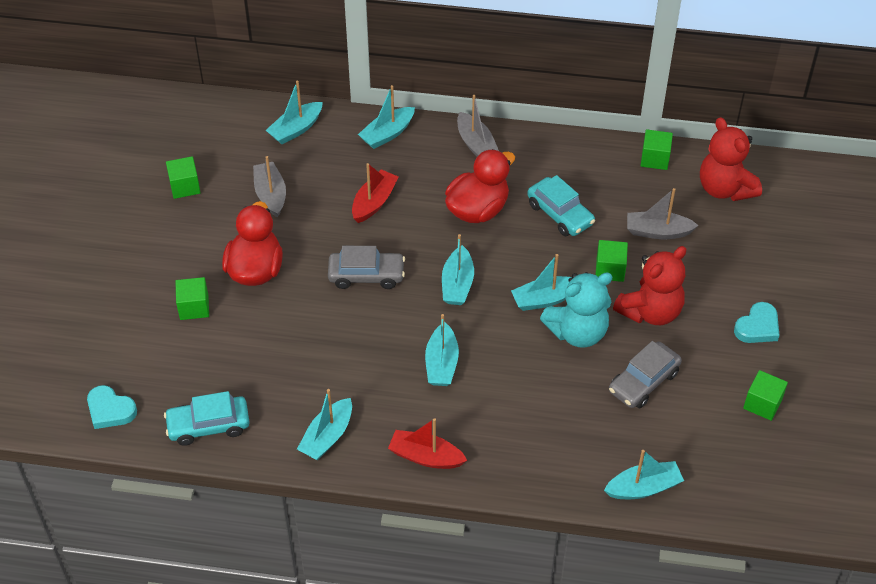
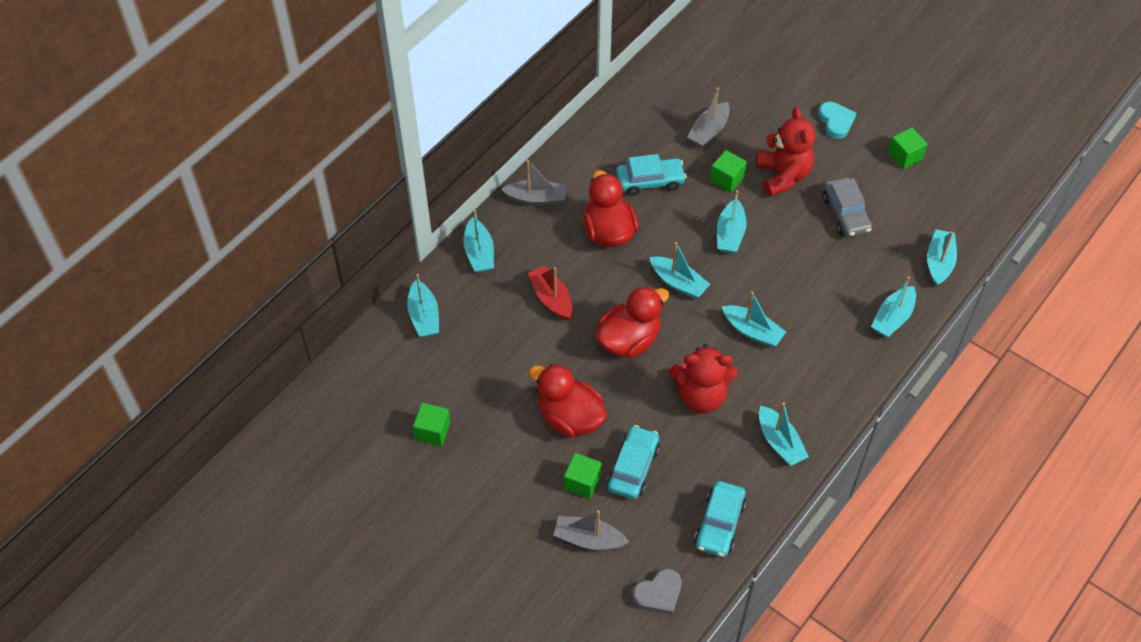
camera: 60 degrees left, 5 degrees up
(110, 410) = (658, 594): turquoise heart -> grey heart
(231, 336) = (633, 467): none -> turquoise car
(270, 195) = (490, 369): grey boat -> grey boat (588, 539)
(366, 275) = (629, 340): grey car -> red duck
(425, 457) = (837, 384): red boat -> none
(540, 473) = (892, 318): none -> turquoise boat
(577, 332) = (775, 229): turquoise teddy bear -> none
(655, 159) = (634, 94): green cube -> none
(725, 189) = (693, 70): red teddy bear -> red teddy bear (701, 396)

